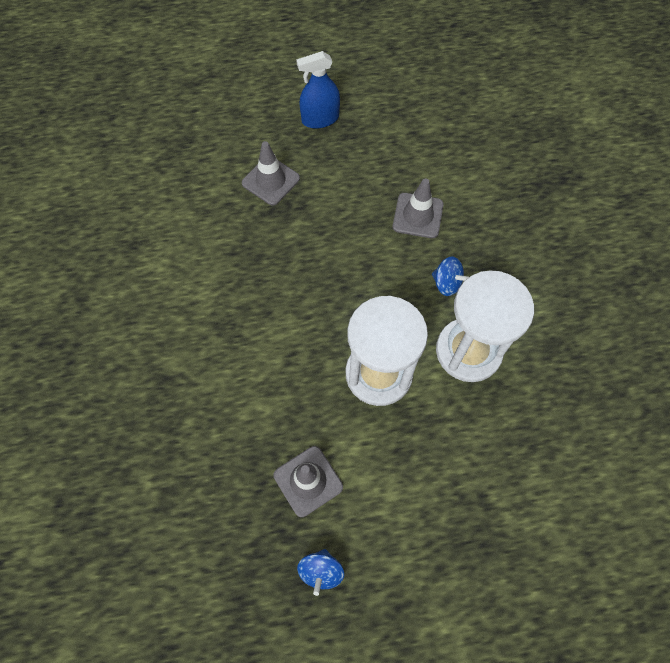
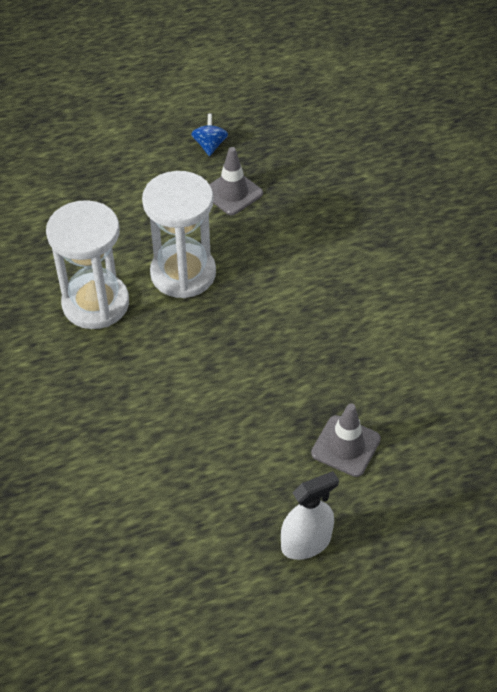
camera: 170 degrees right, 15 degrees down
(320, 119) = (306, 542): blue spray bottle -> white spray bottle
(417, 216) = (158, 430): grey traffic cone -> none
(446, 283) = (120, 362): blue spinning top -> none

